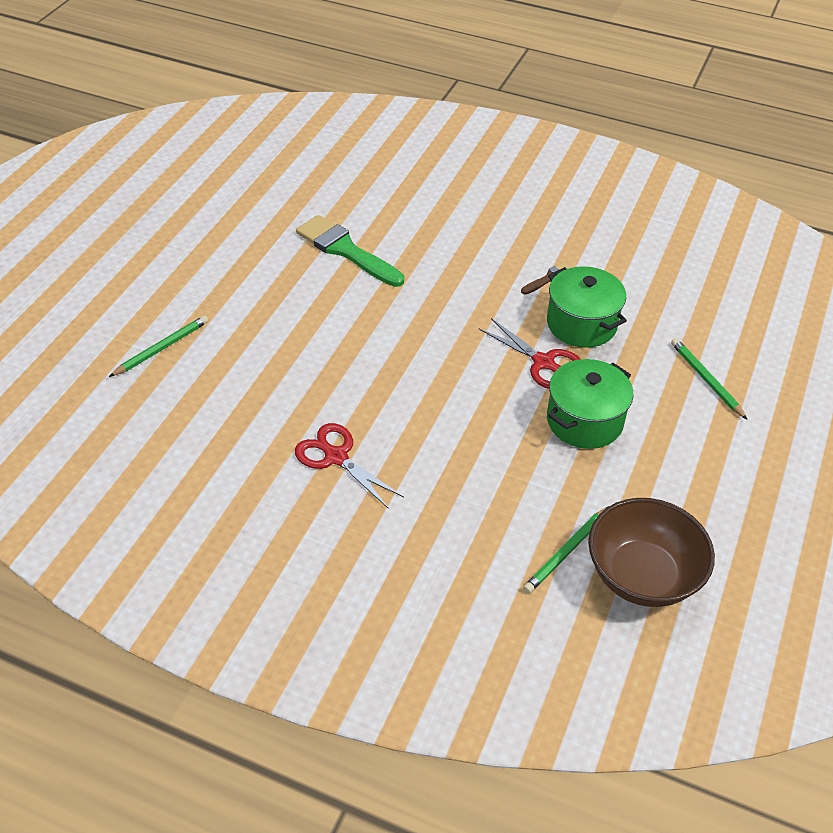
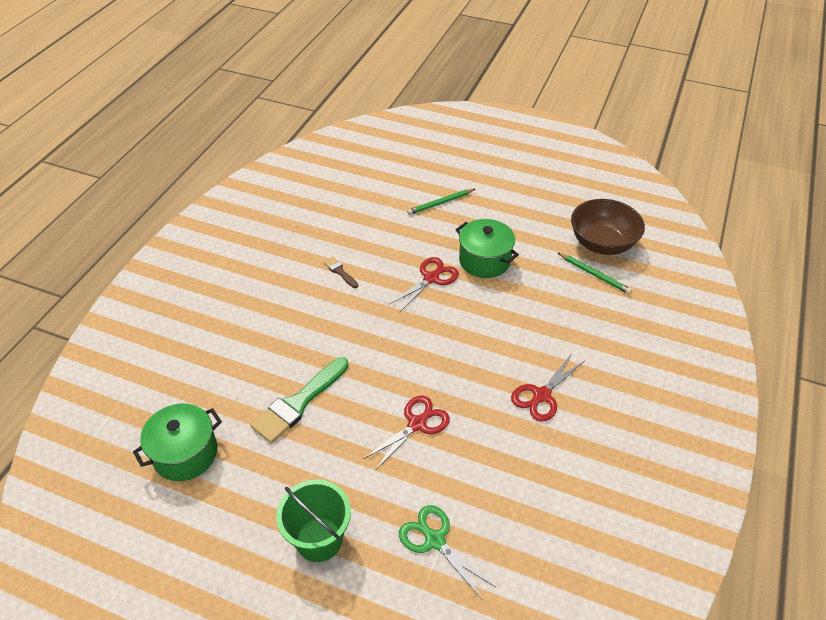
camera: 90 degrees left, 0 degrees up
(162, 348) = (435, 540): green pencil -> green scissors
(183, 269) = (319, 539): none -> green bucket
(307, 340) = (417, 424): none -> red scissors
(581, 324) = (390, 257): green pot -> green pot (185, 453)

